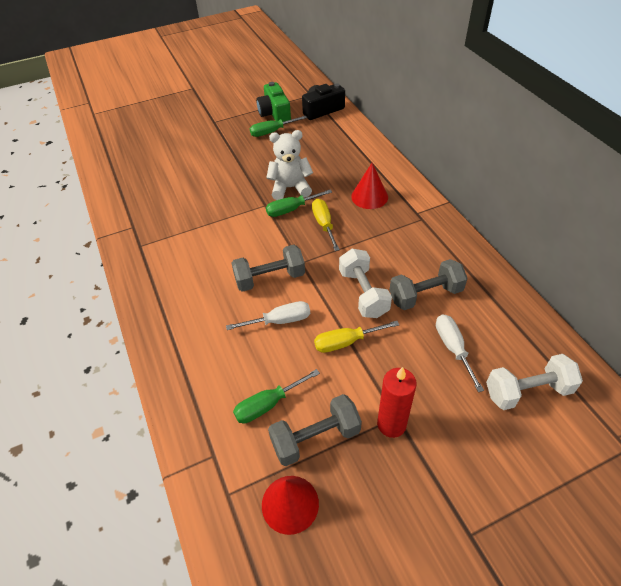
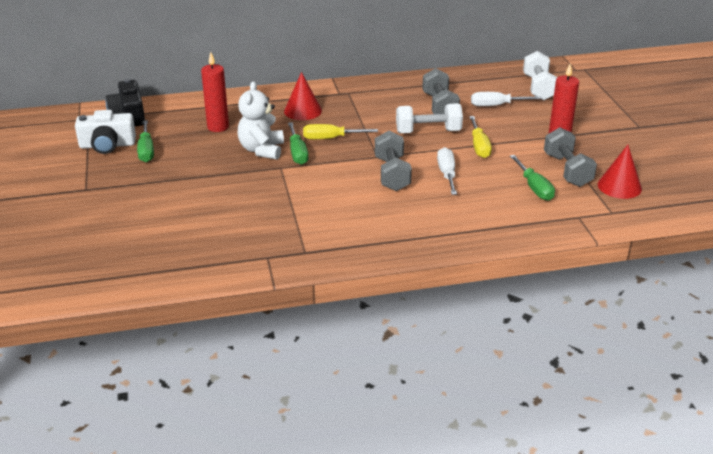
camera: 80 degrees left, 15 degrees down
(274, 113) = (107, 145): green camera -> white camera
(320, 156) = (218, 127): none -> red candle

